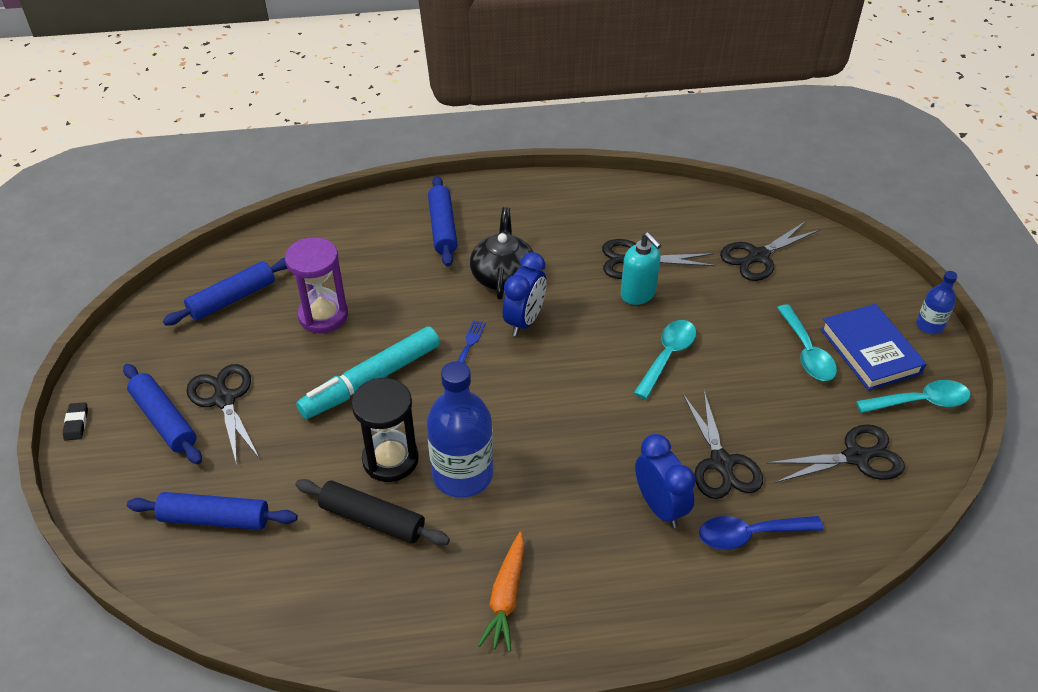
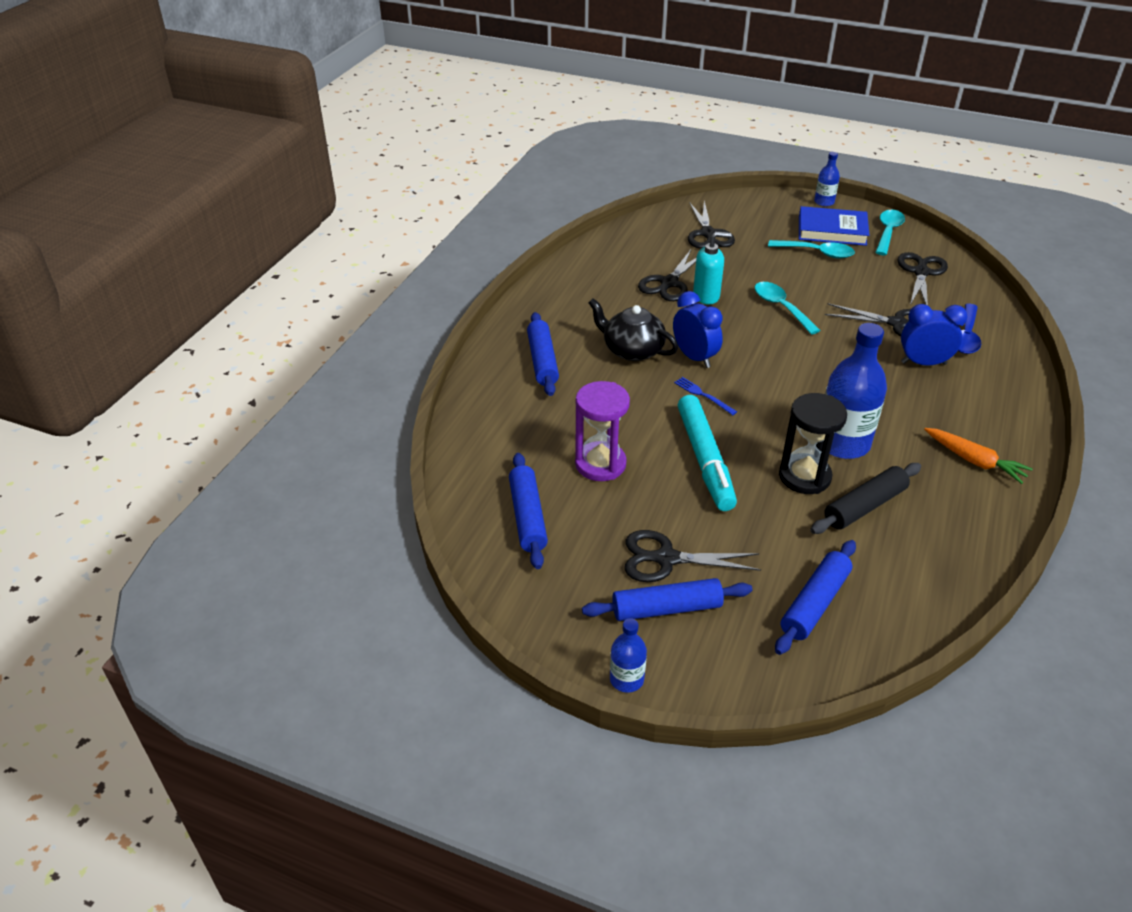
camera: 60 degrees left, 5 degrees down
(76, 423) = (626, 679): black eraser -> blue bottle
(442, 228) = (542, 361): blue rolling pin -> blue rolling pin turned 60 degrees clockwise

